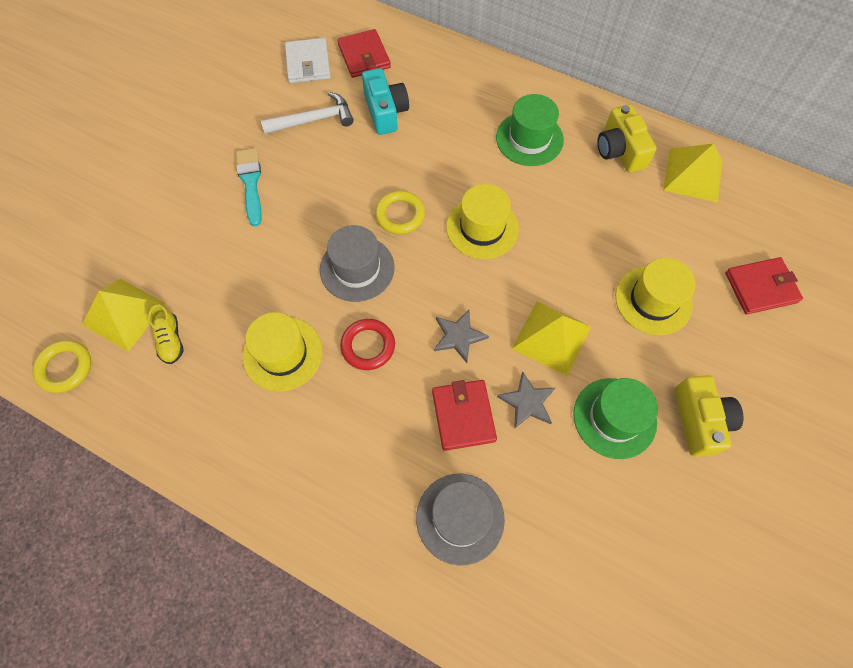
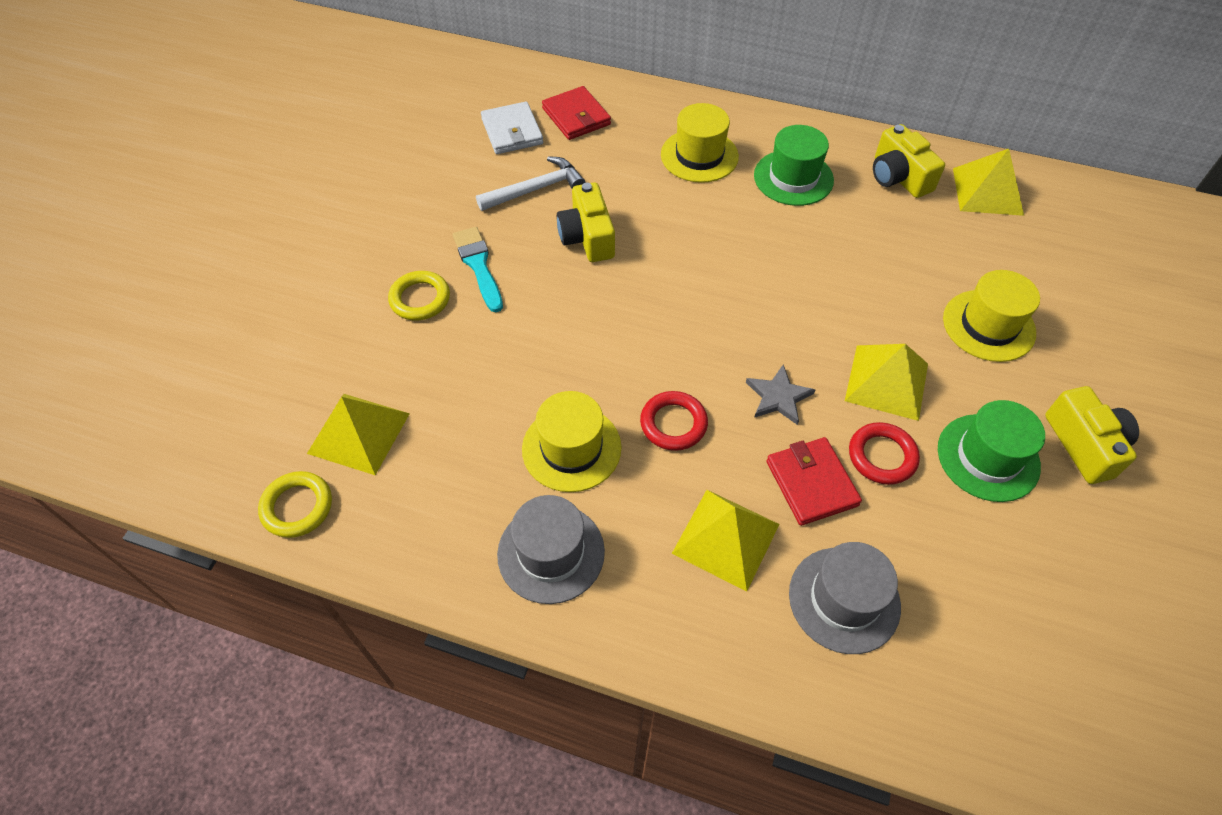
camera: 10 degrees left, 10 degrees down
(171, 340) = (426, 454): yellow shoe -> none
(344, 170) = (587, 237): none -> yellow camera
(357, 268) = (634, 340): grey hat -> grey hat (551, 553)
(382, 451) = (726, 538): none -> yellow pyramid
(385, 112) = (618, 170): turquoise camera -> none
(400, 215) = (668, 276): yellow ring -> yellow ring (420, 299)
(482, 228) = (769, 277): yellow hat -> yellow hat (699, 156)
(527, 402) = (882, 456): grey star -> red ring
(760, 287) = (1102, 295): red wallet -> none

